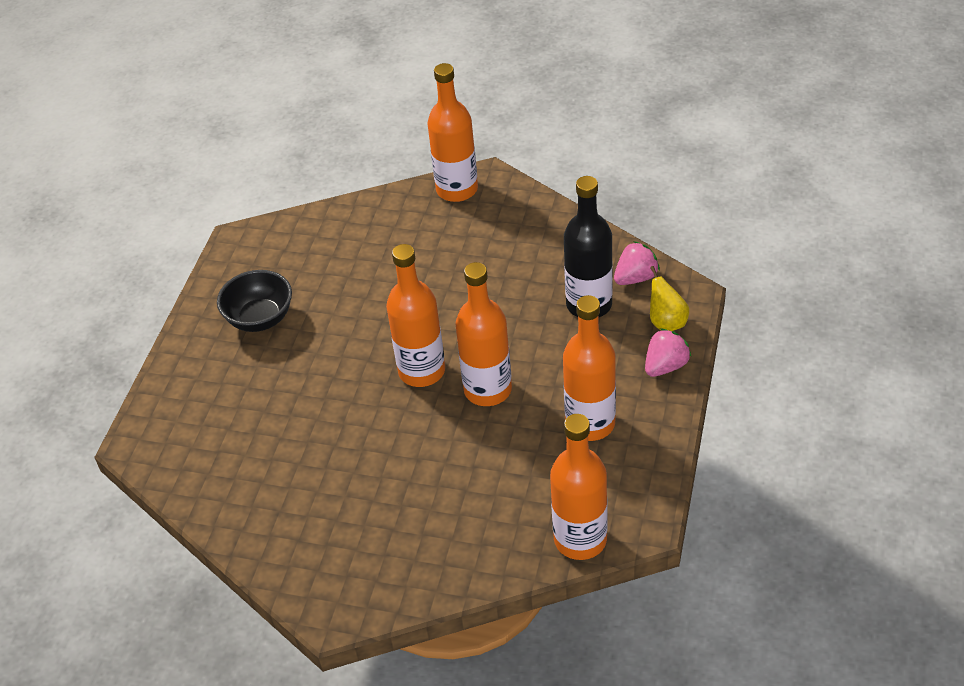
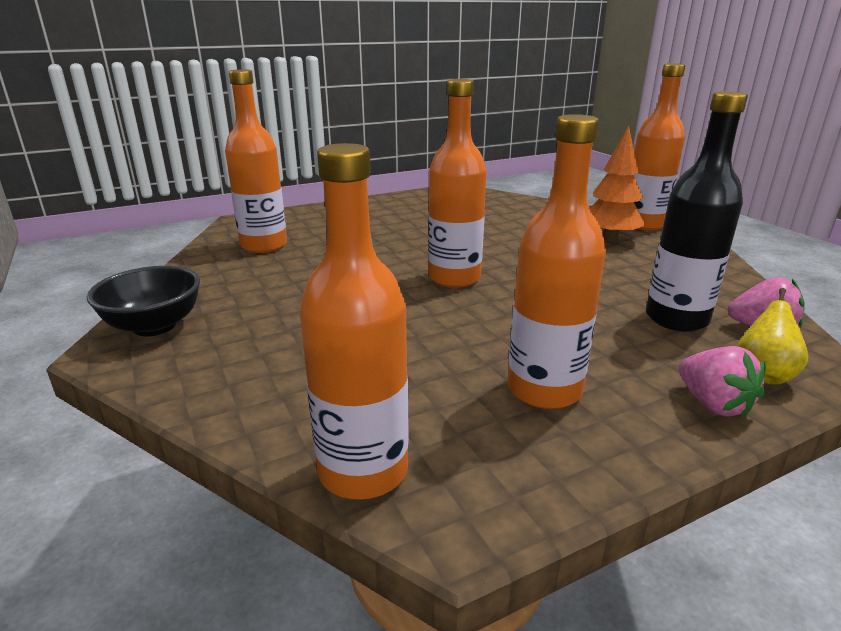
camera: 45 degrees right, 20 degrees down
(260, 318) = (405, 214): black bowl -> black bowl (154, 326)
(458, 233) = (609, 239): none -> orange tree
(487, 390) = (485, 313): orange bottle -> orange bottle (264, 245)
(665, 366) = (713, 404): pink strawberry -> pink strawberry turned 60 degrees clockwise

